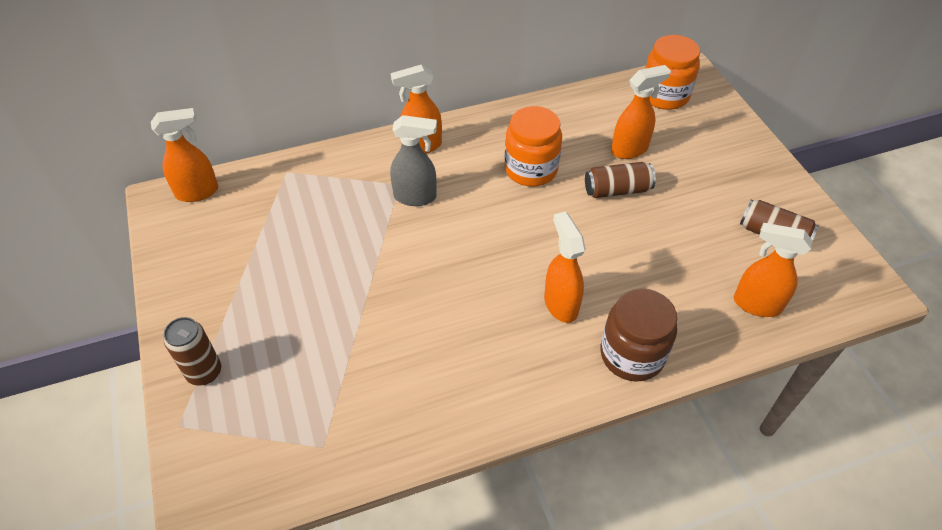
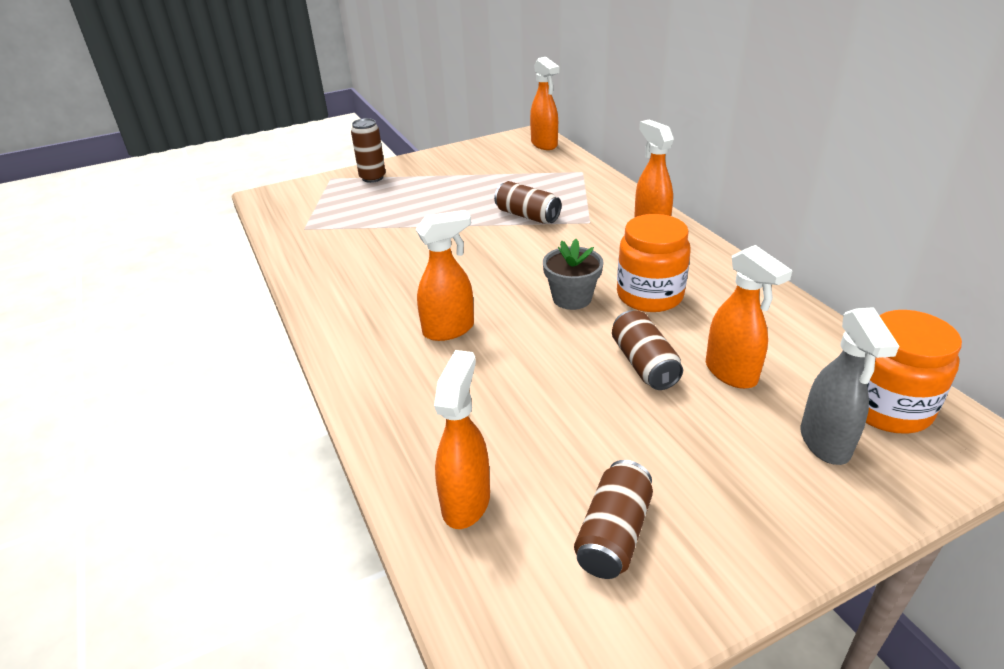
camera: 85 degrees right, 15 degrees down
(369, 228) = (527, 215): none -> brown can
(415, 197) = (575, 232): grey spray bottle -> grey spray bottle (825, 443)
(526, 216) = (572, 298): none -> grey flower pot
(632, 355) = (382, 383): brown jar -> none

